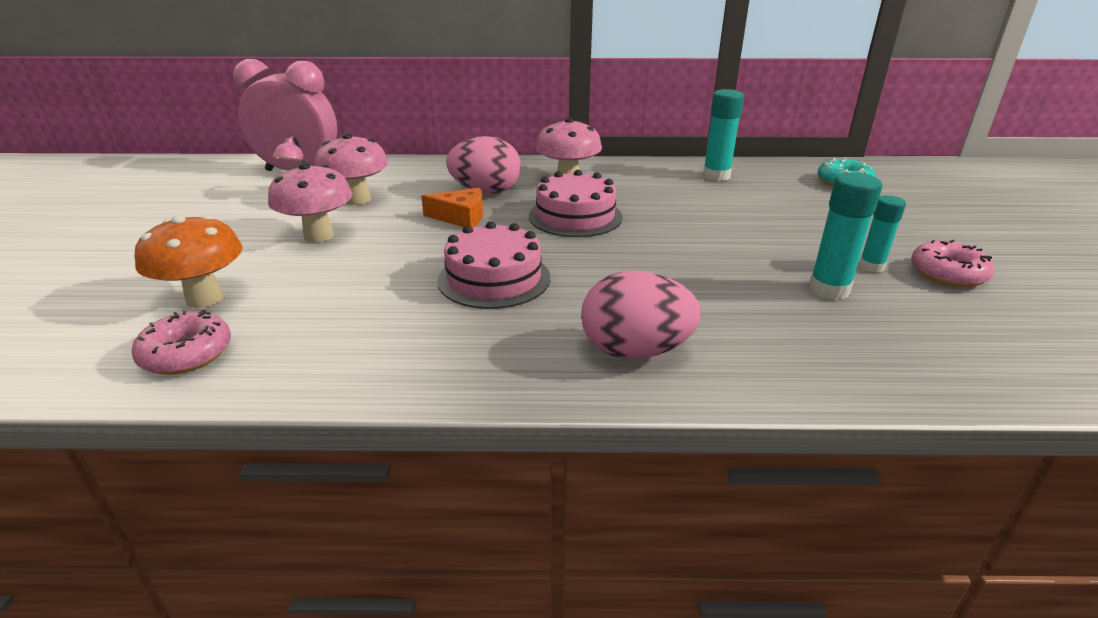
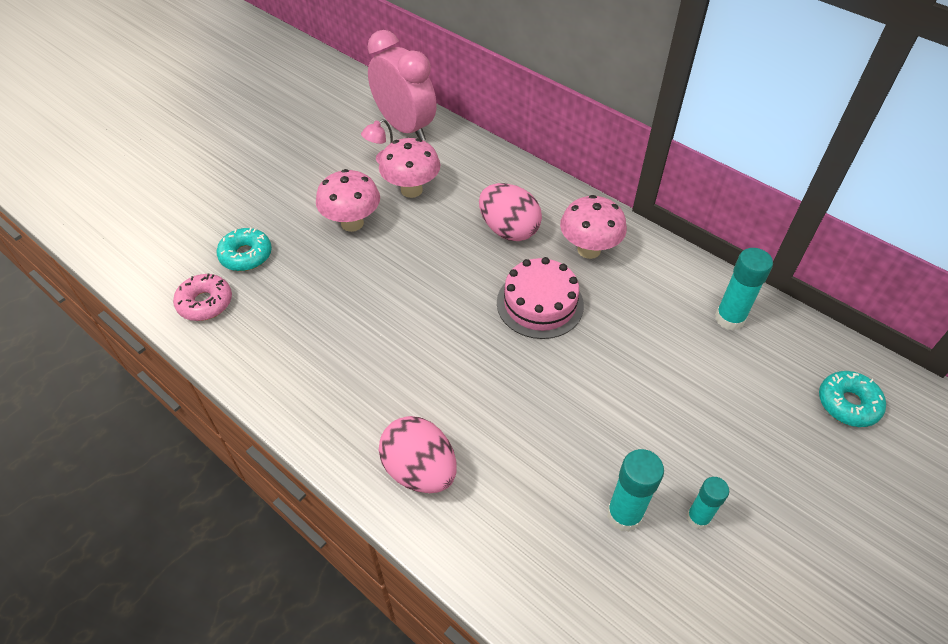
camera: 40 degrees right, 20 degrees up
(205, 299) = (246, 255): orange mushroom -> turquoise donut
(461, 217) = (458, 254): orange cheese -> none
(494, 278) = (411, 341): pink cake -> none
(947, 274) = (752, 572): pink donut -> none

